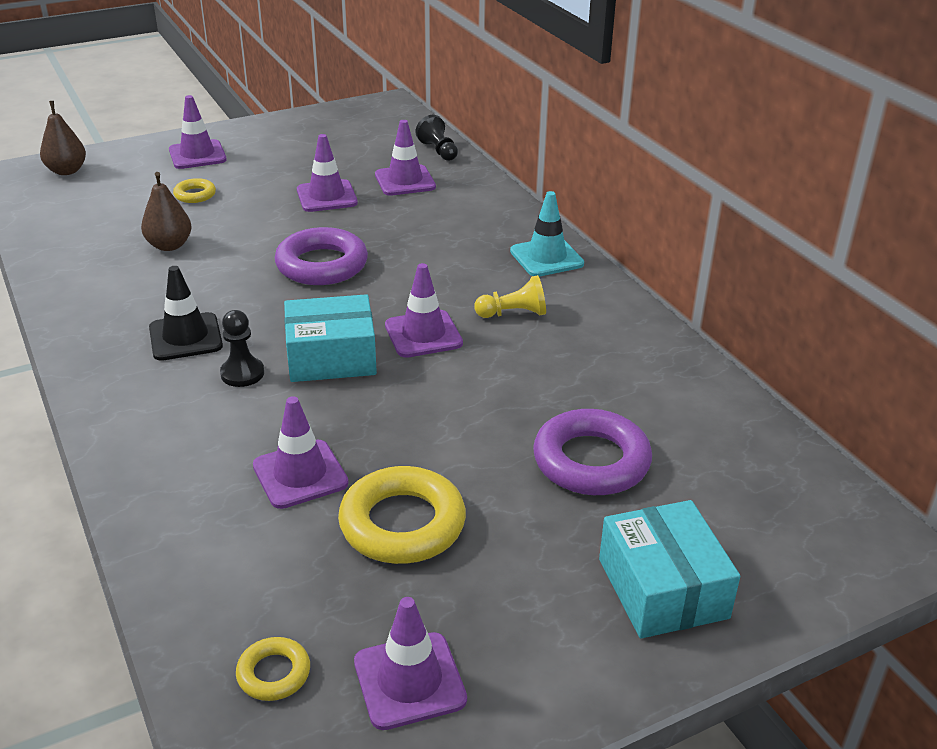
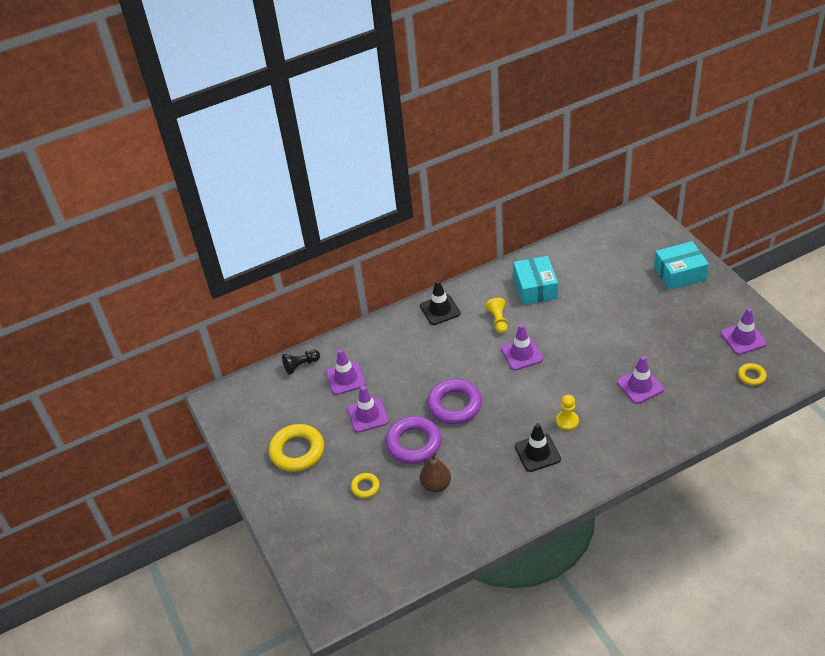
camera: 85 degrees left, 10 degrees up
(67, 171) = (326, 577): brown pear -> none
(197, 155) = (301, 500): purple traffic cone -> none
(242, 373) = (567, 421): black pawn -> yellow pawn
(331, 357) = (547, 388): turquoise box -> turquoise box (535, 288)
(402, 524) = (663, 348): yellow ring -> yellow ring (297, 451)
(546, 257) = (440, 310): turquoise traffic cone -> black traffic cone
(591, 461) = (610, 292): purple ring -> purple ring (414, 443)

